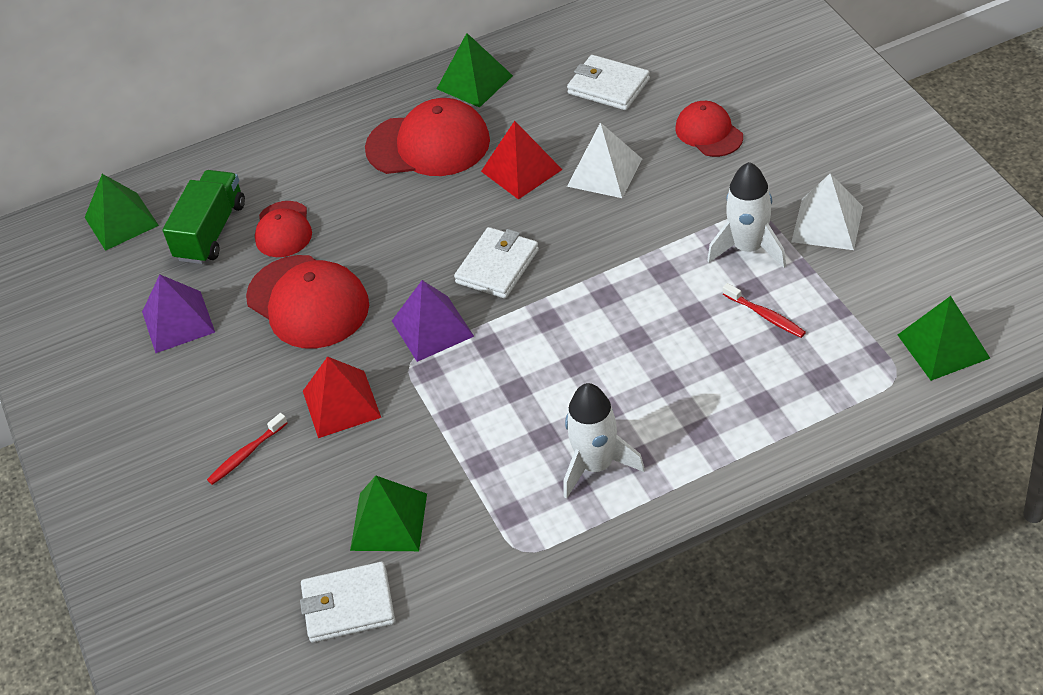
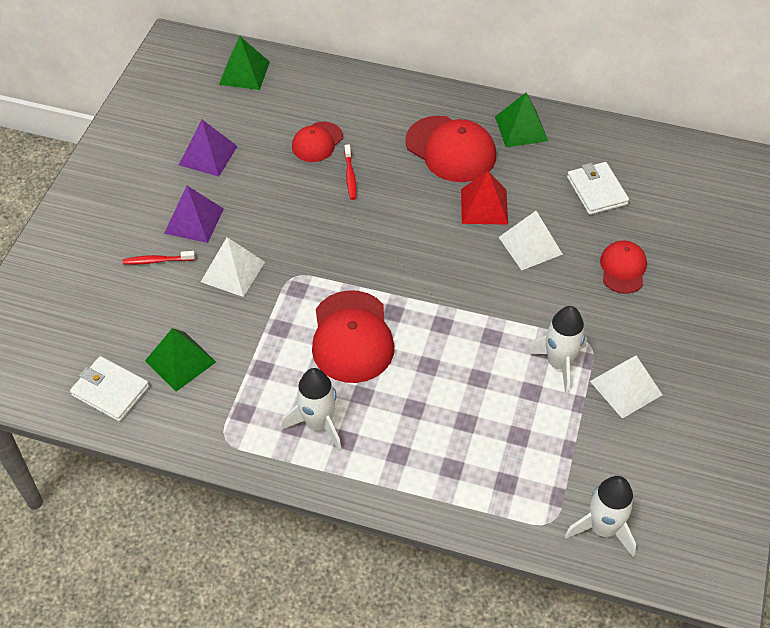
camera: 35 degrees right, 5 degrees up
(211, 231) = (280, 114): green truck -> none
(308, 302) = (282, 196): red cap -> red cap (352, 337)
(341, 404) = (232, 271): red pyramid -> white pyramid
(432, 328) = (327, 266): purple pyramid -> purple pyramid (194, 221)
(497, 266) = (403, 256): white wallet -> none
(765, 316) = (518, 415): red toothbrush -> red toothbrush (350, 176)
(943, 346) = (603, 528): green pyramid -> white rocket

